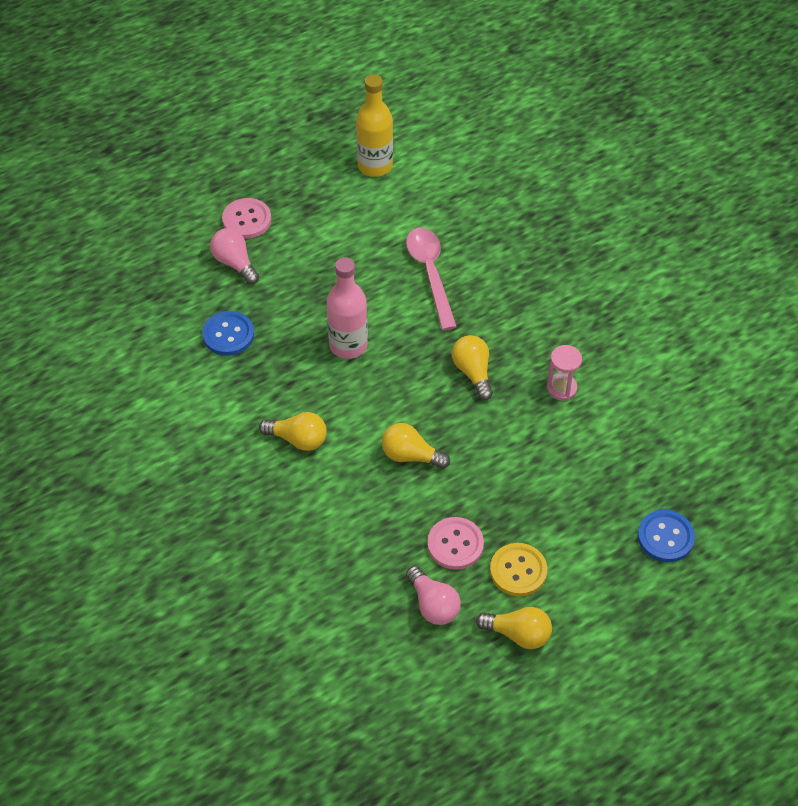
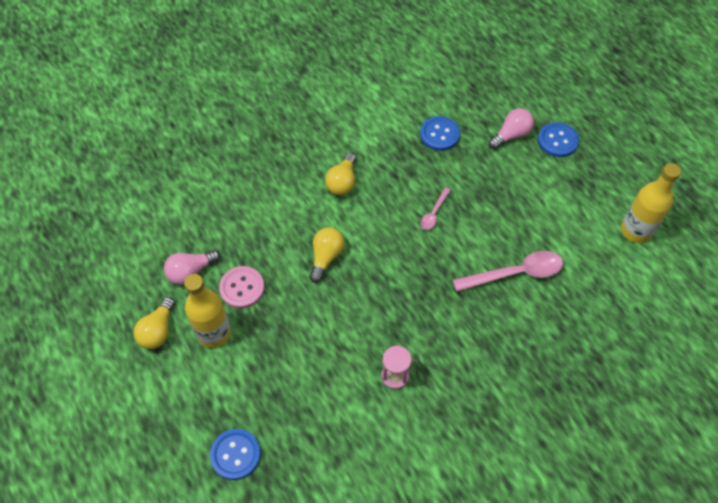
camera: 90 degrees right, 5 degrees up
(247, 220) = (557, 141): pink button -> blue button
(348, 345) = (434, 213): pink bottle -> pink spoon
(473, 372) = (409, 305): yellow light bulb -> none
(518, 571) = (214, 333): yellow button -> yellow bottle

